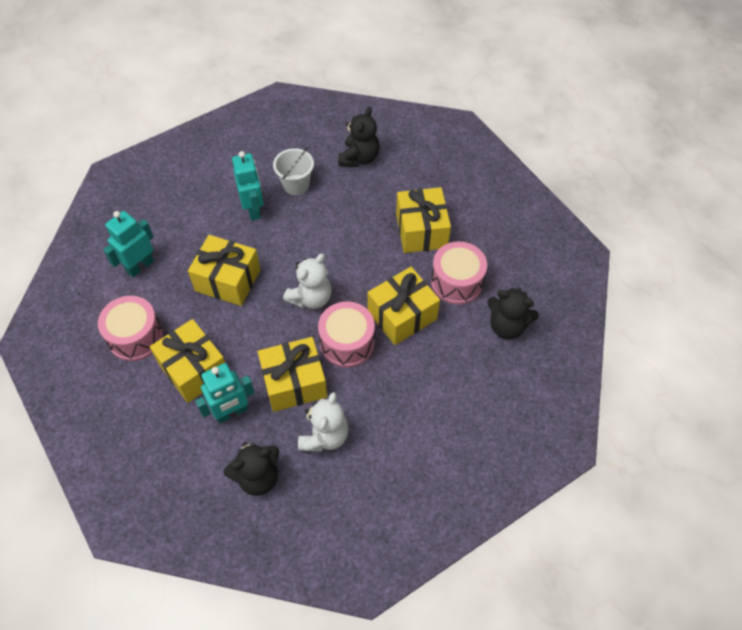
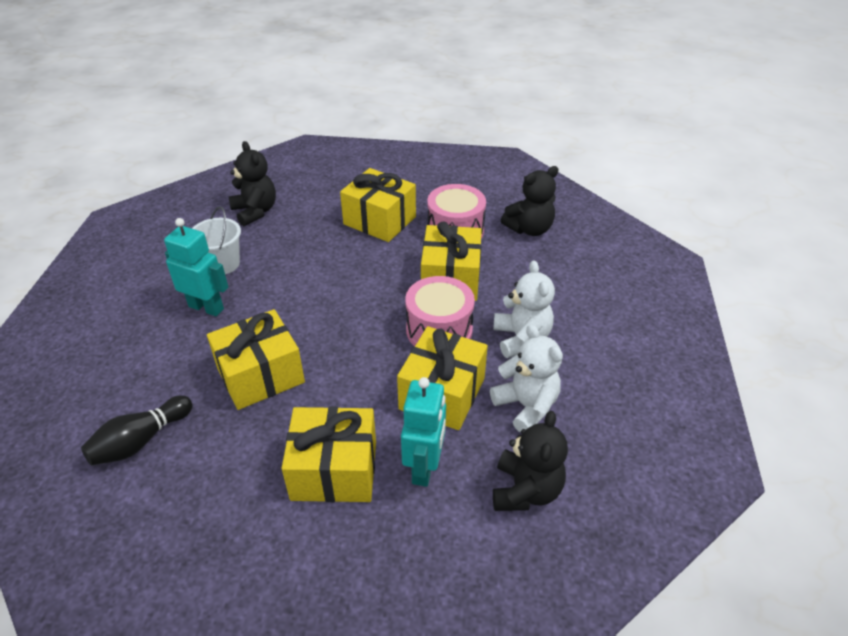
camera: 50 degrees left, 15 degrees down
(135, 337) = (226, 502): pink drum -> none
(140, 266) = (140, 441): turquoise robot -> black bowling pin
(311, 298) = (360, 326): white teddy bear -> white teddy bear (521, 338)

